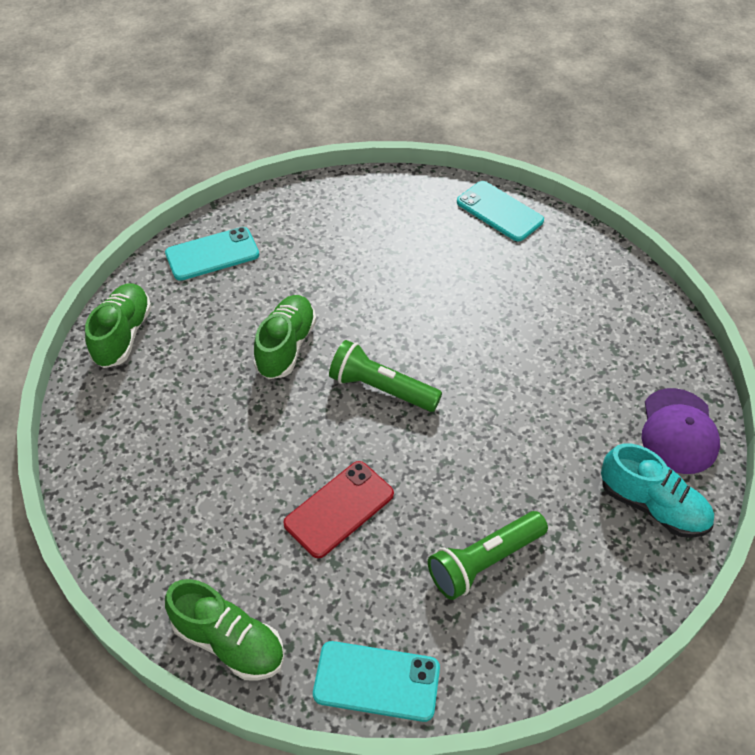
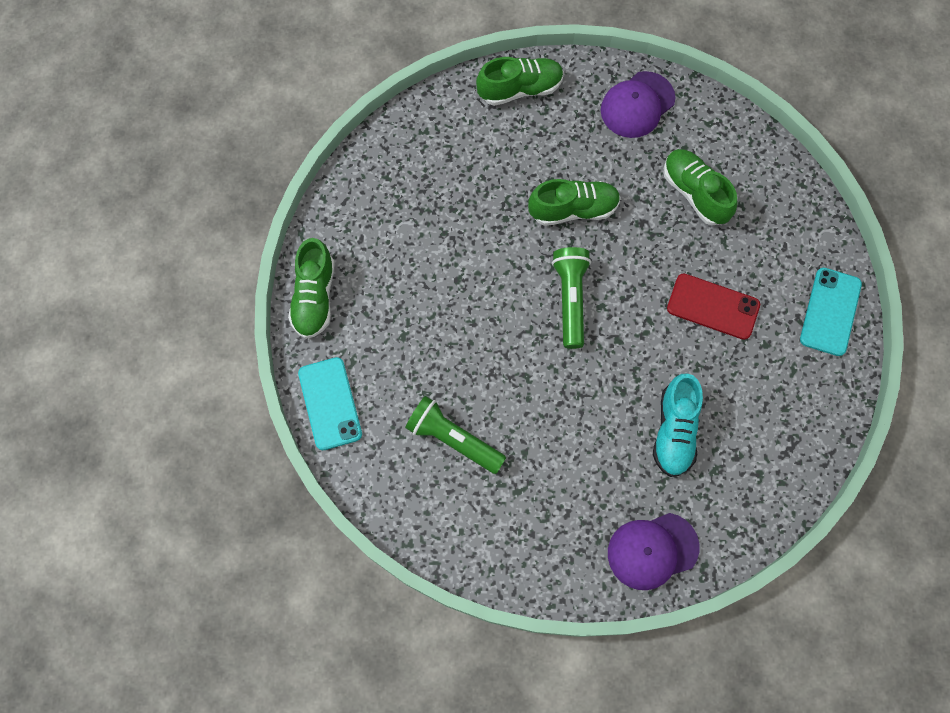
camera: 65 degrees right, 20 degrees up
(212, 254) = (637, 105): turquoise phone -> purple cap
(331, 251) = (695, 193): none -> green shoe
(339, 509) = (447, 319): red phone -> red phone (713, 306)
(652, 506) = (565, 549): turquoise shoe -> turquoise shoe (674, 431)

